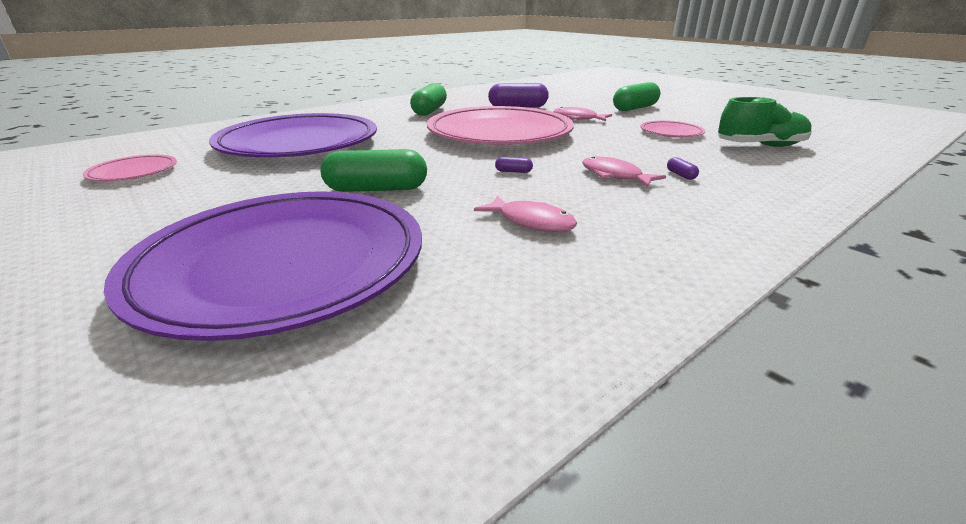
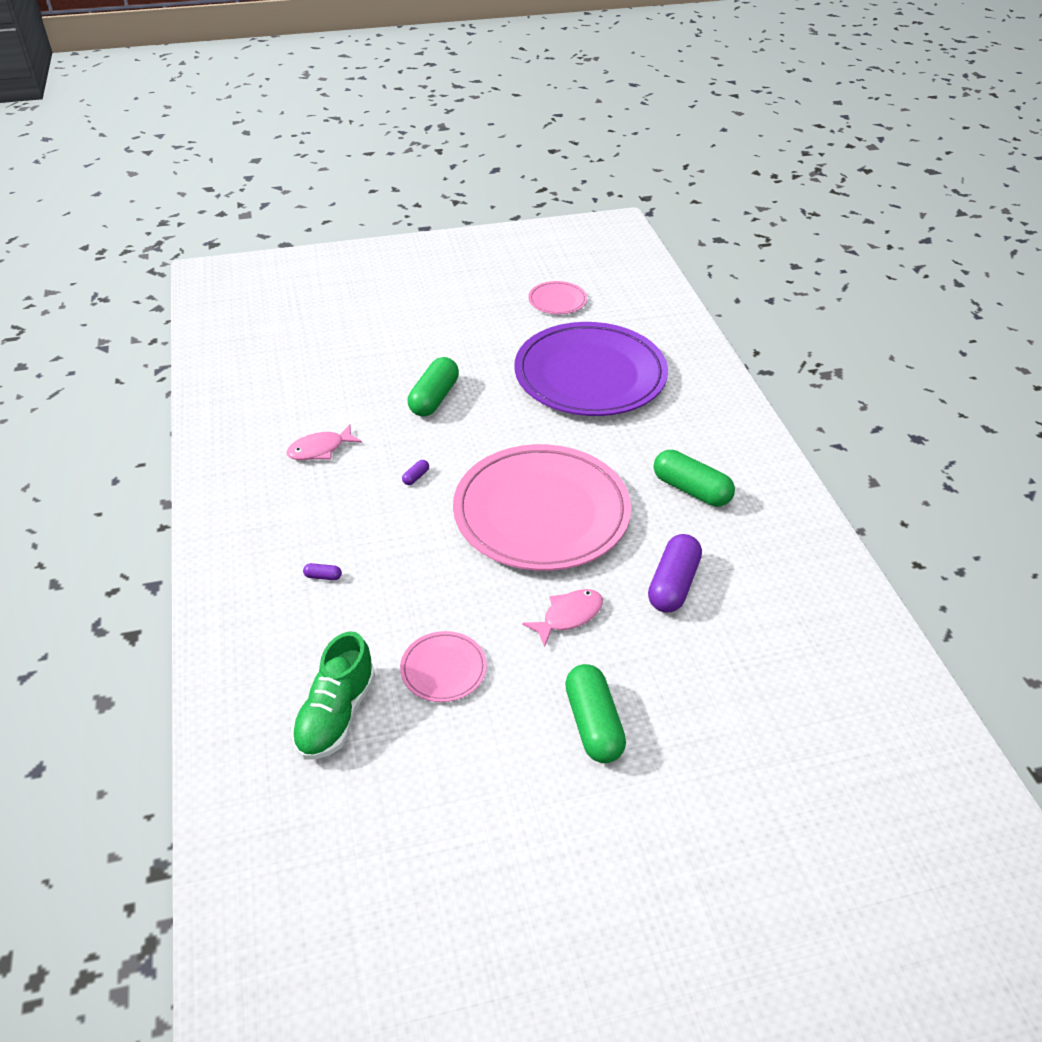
camera: 115 degrees right, 15 degrees up
(283, 265) = (352, 352): purple plate -> none
(614, 176) = (357, 532): pink fish -> none

